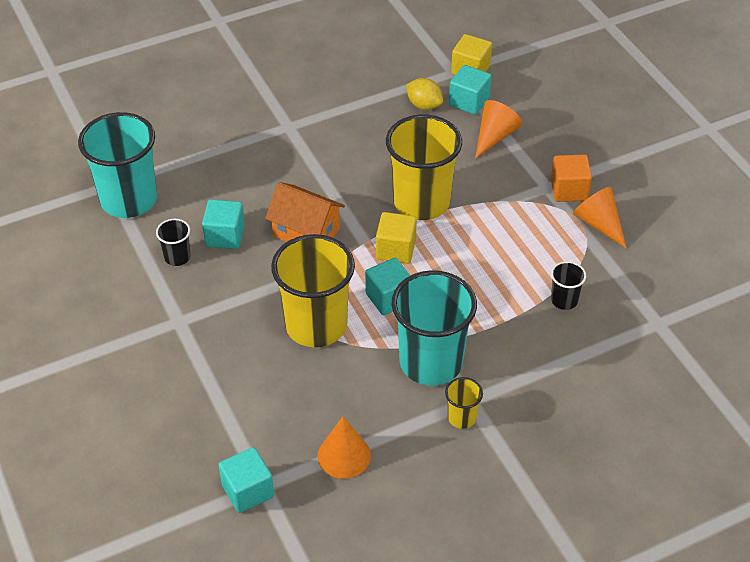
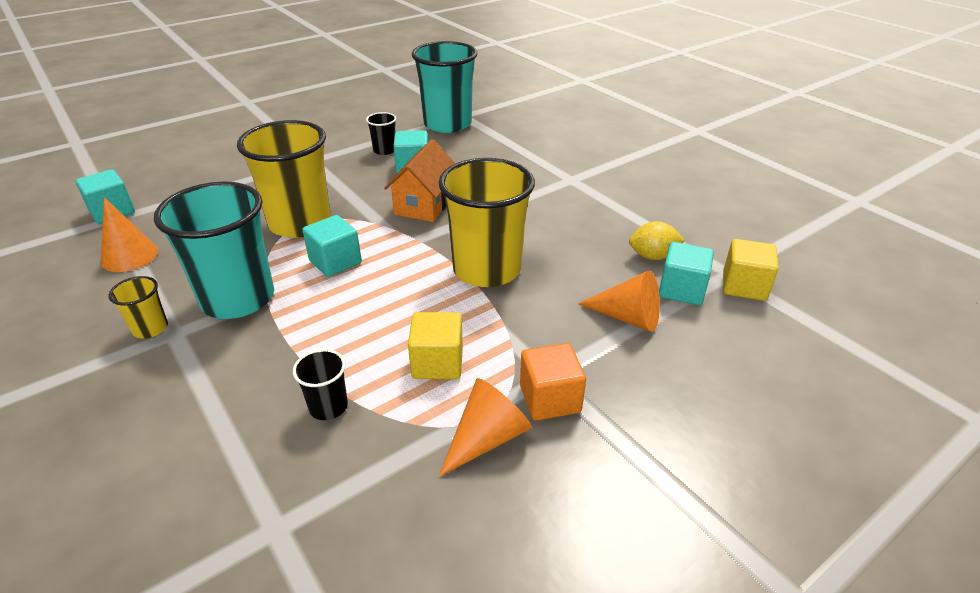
camera: 80 degrees right, 10 degrees down
(395, 249) = (408, 259): yellow cube -> yellow cube (437, 363)
(424, 105) = (653, 256): yellow lemon -> yellow lemon turned 60 degrees clockwise

